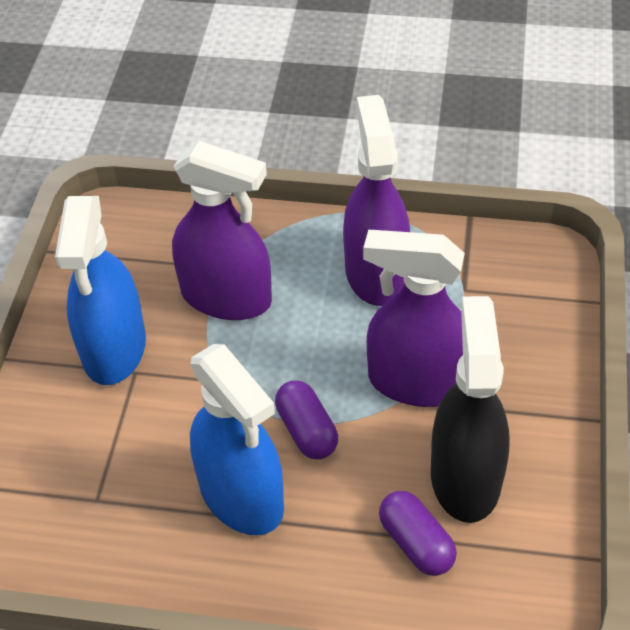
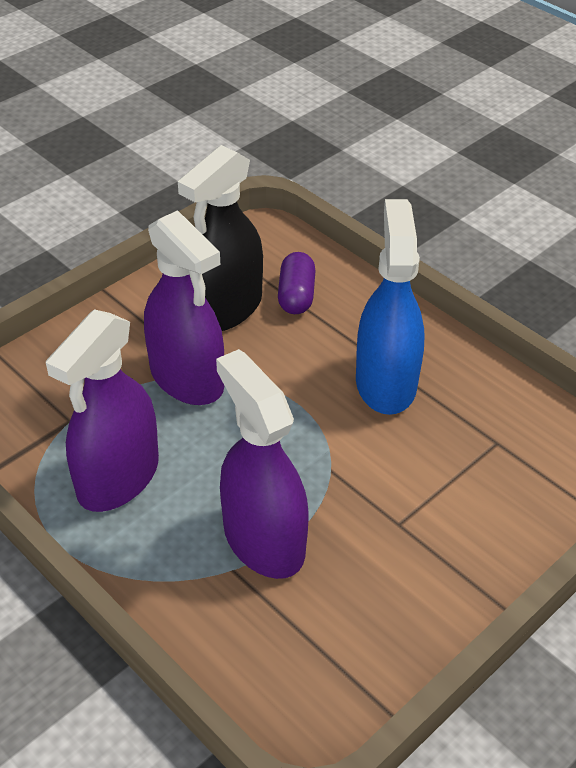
camera: 145 degrees left, 5 degrees down
(114, 349) = (402, 556): blue spray bottle -> none
(306, 430) = (300, 395): purple capsule -> none

